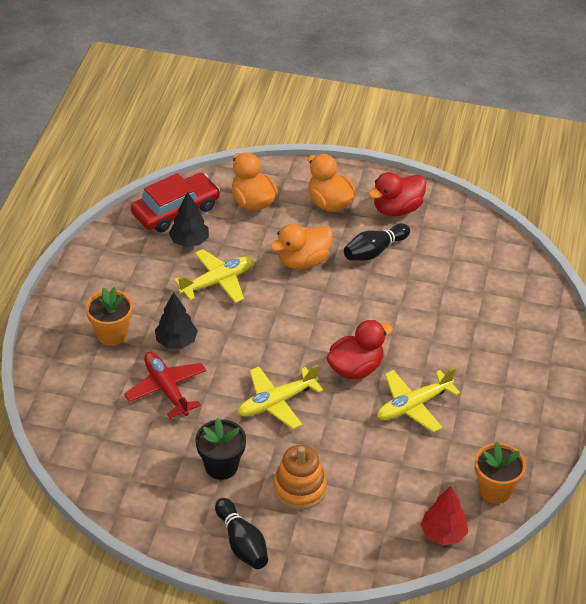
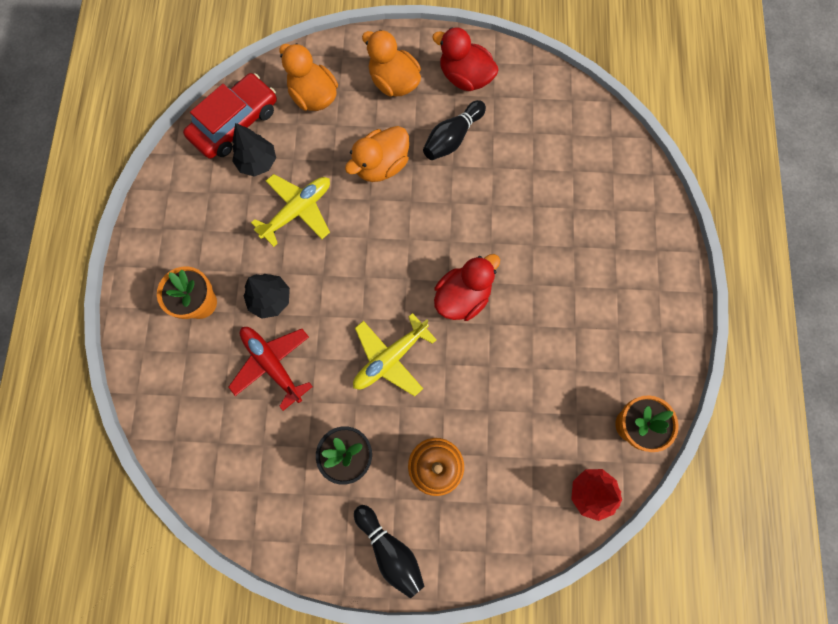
camera: 10 degrees left, 30 degrees up
(397, 209) = (465, 77): red duck -> red duck turned 75 degrees clockwise
(413, 405) = (530, 333): yellow plane -> none

